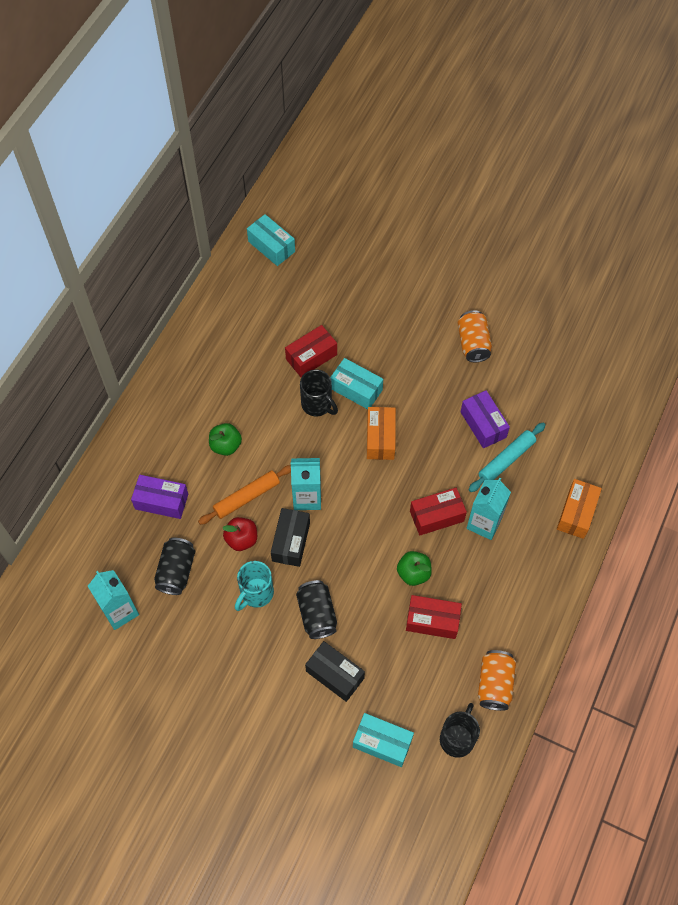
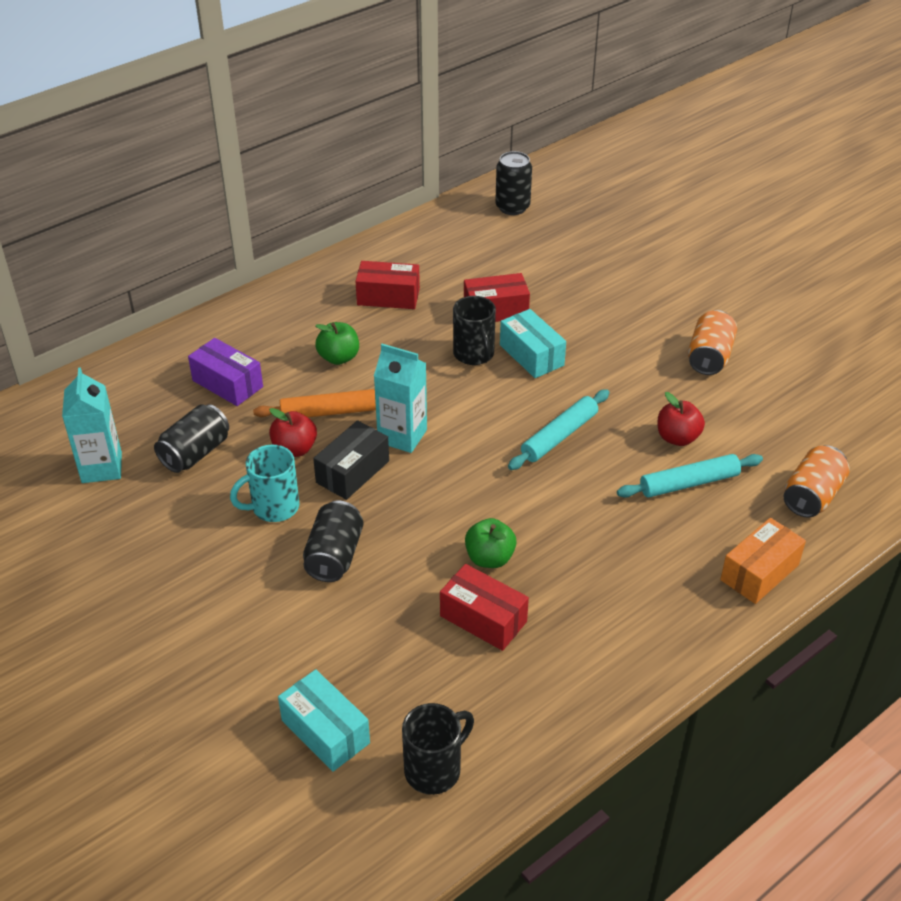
camera: 25 degrees right, 20 degrees down
(271, 246) = (512, 207): turquoise box -> black can
(335, 674) = (314, 629): black box -> none
(380, 438) = (532, 409): orange box -> none
(408, 454) = (559, 436): none -> turquoise rolling pin
(436, 516) = (558, 509): red box -> red box (388, 297)
(483, 424) = (677, 438): purple box -> red apple
(484, 523) = (619, 538): turquoise carton -> none
(494, 684) = (528, 725): orange can -> orange can (812, 496)

